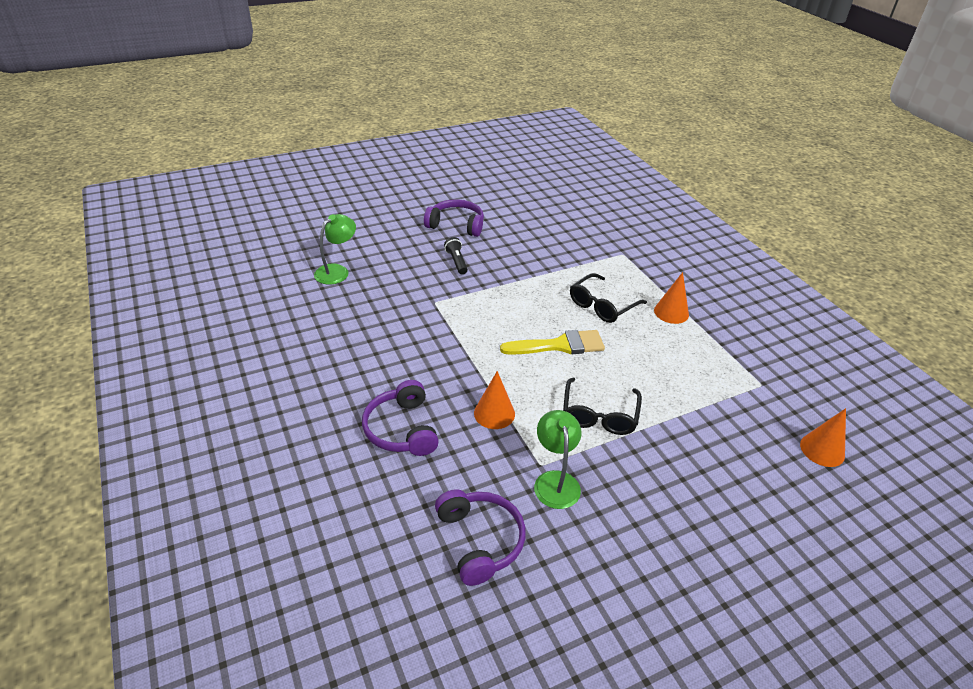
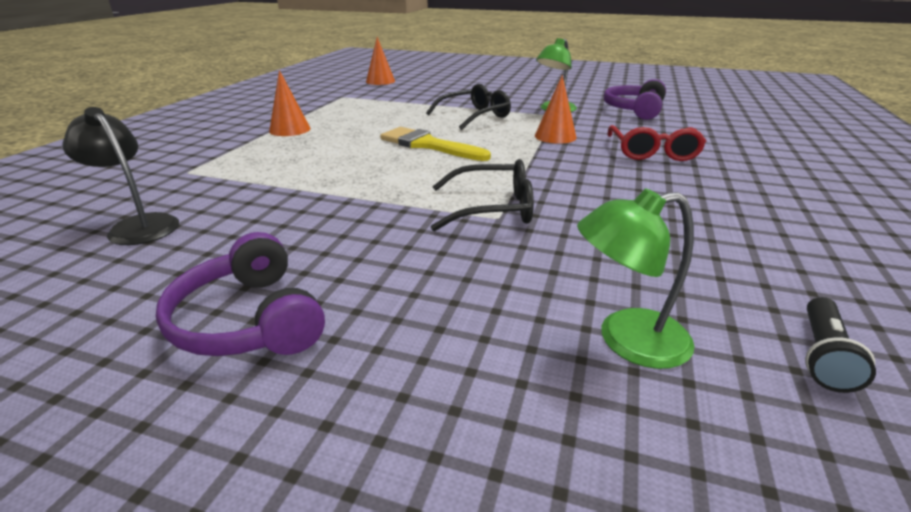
camera: 135 degrees left, 10 degrees down
(401, 429) = (652, 152): purple headphones -> red glasses
(456, 262) = (381, 251): black flashlight -> black flashlight (823, 355)
(564, 227) = (138, 225): none -> black lamp
(602, 305) = (327, 150): black glasses -> black glasses (491, 209)

